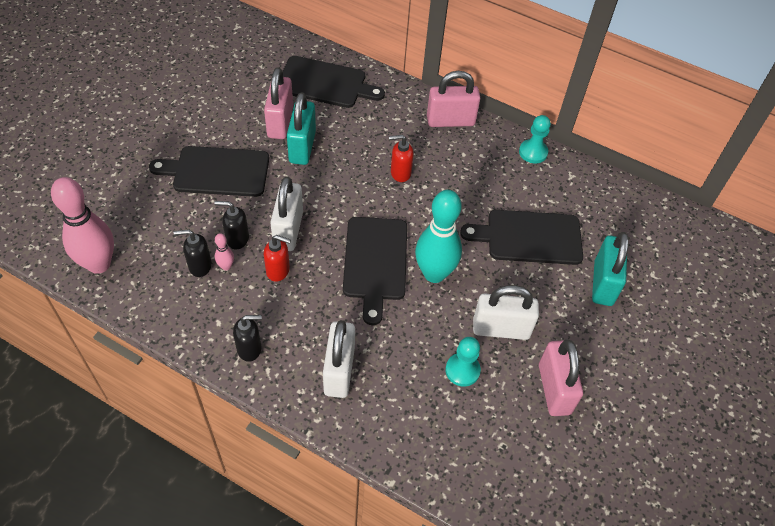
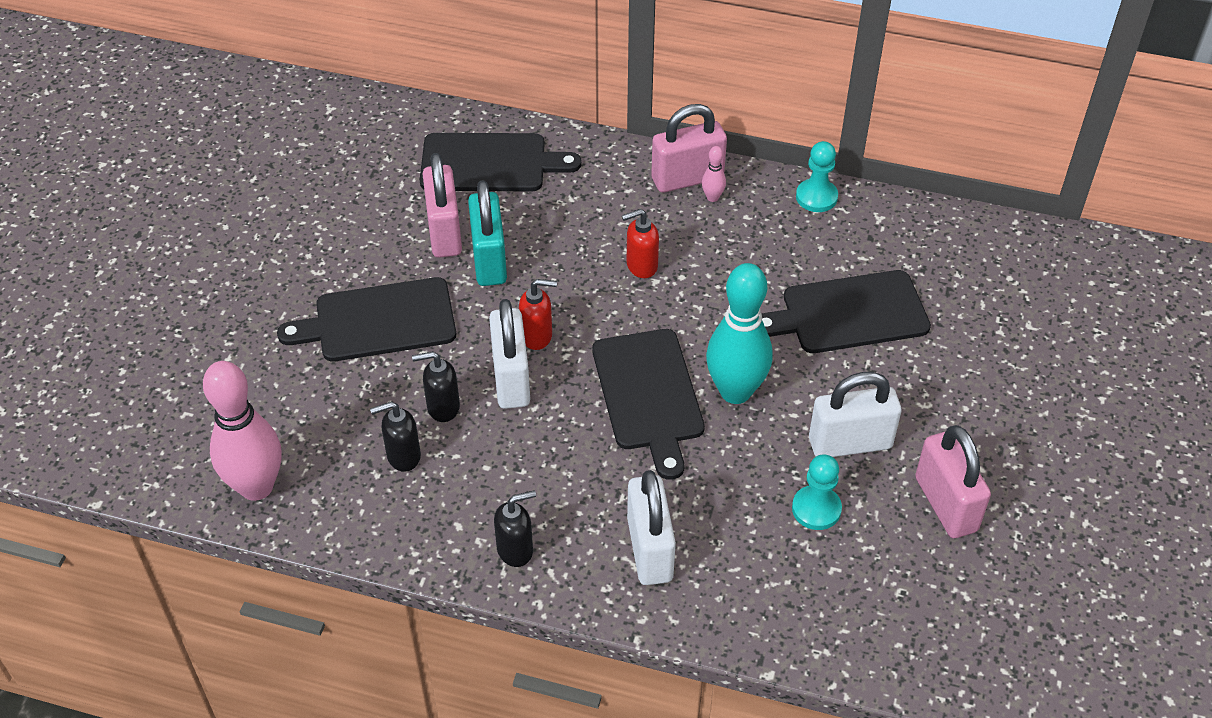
camera: 10 degrees left, 5 degrees down
(226, 266) = (441, 448): pink bowling pin -> pink bowling pin (712, 197)
(278, 271) = (517, 437): red soap dispenser -> red soap dispenser (537, 336)
(603, 283) = (967, 352): turquoise padlock -> none

